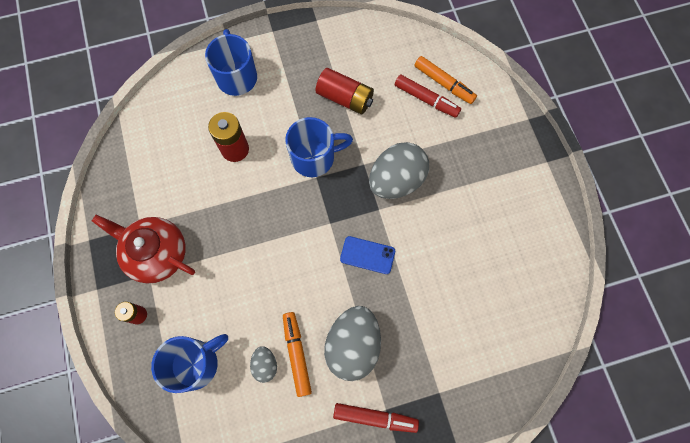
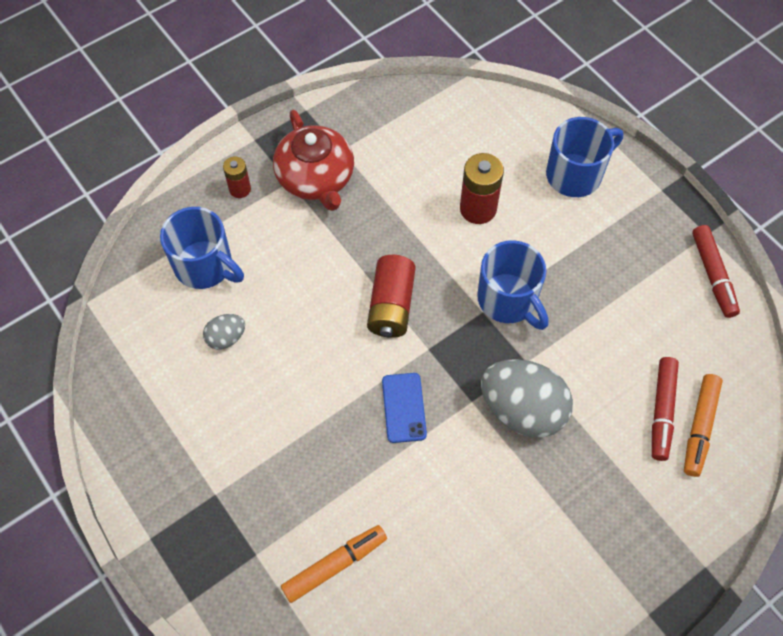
camera: 70 degrees right, 10 degrees down
(156, 253) = (316, 178): red teapot -> red teapot turned 150 degrees clockwise
(297, 354) = (250, 368): orange marker -> orange marker (335, 565)
(345, 98) = (610, 307): red battery -> red battery (391, 305)
(353, 345) = (282, 428): grey egg -> none
(375, 417) = (202, 484): red marker -> red marker (713, 275)

